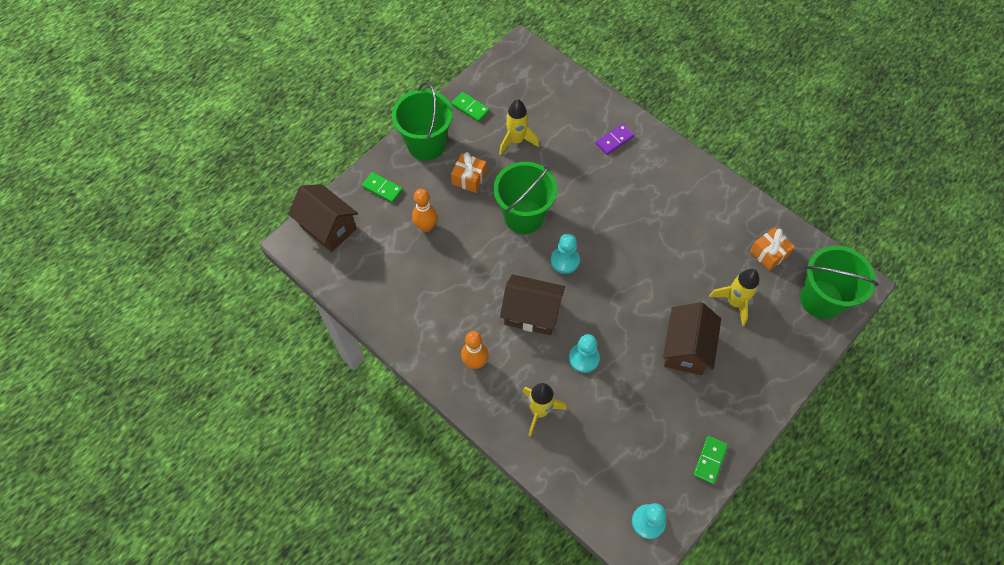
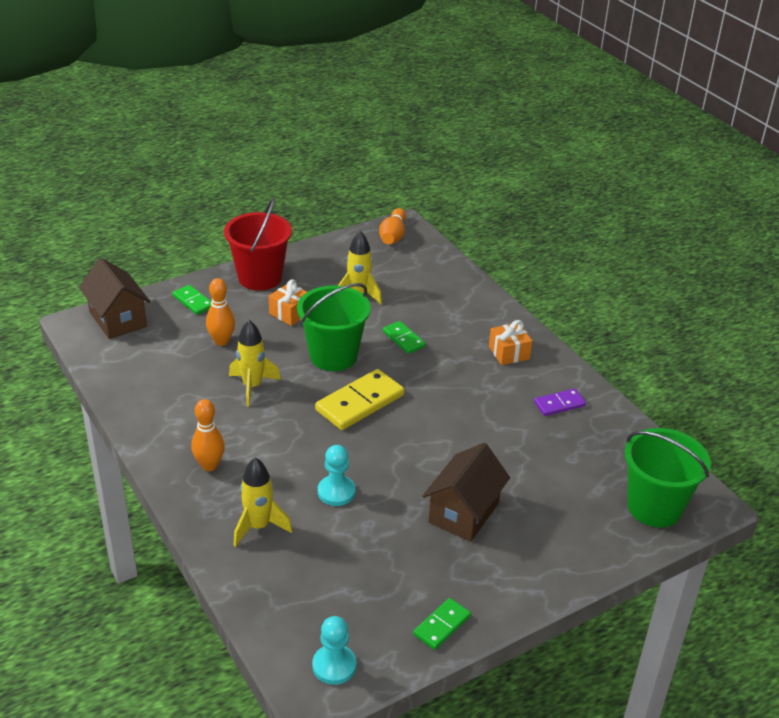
camera: 15 degrees right, 25 degrees down
(426, 144) = (260, 277): green bucket -> red bucket
(470, 108) = (323, 259): green domino -> green domino (403, 339)
(517, 63) = (393, 236): none -> orange bowling pin
(531, 313) = (297, 438): brown house -> none
(565, 260) = (359, 402): turquoise pawn -> yellow domino
(614, 140) = (468, 316): purple domino -> purple domino (559, 404)
(734, 302) = (543, 485): yellow rocket -> yellow rocket (252, 386)
(768, 254) = (606, 451): orange gift -> orange gift (509, 353)

